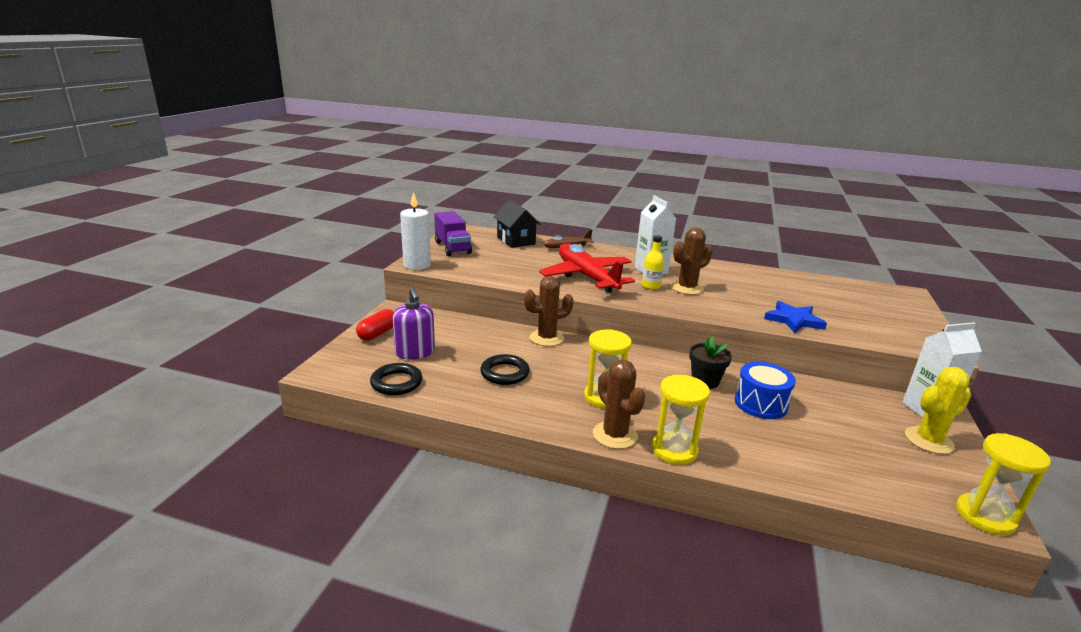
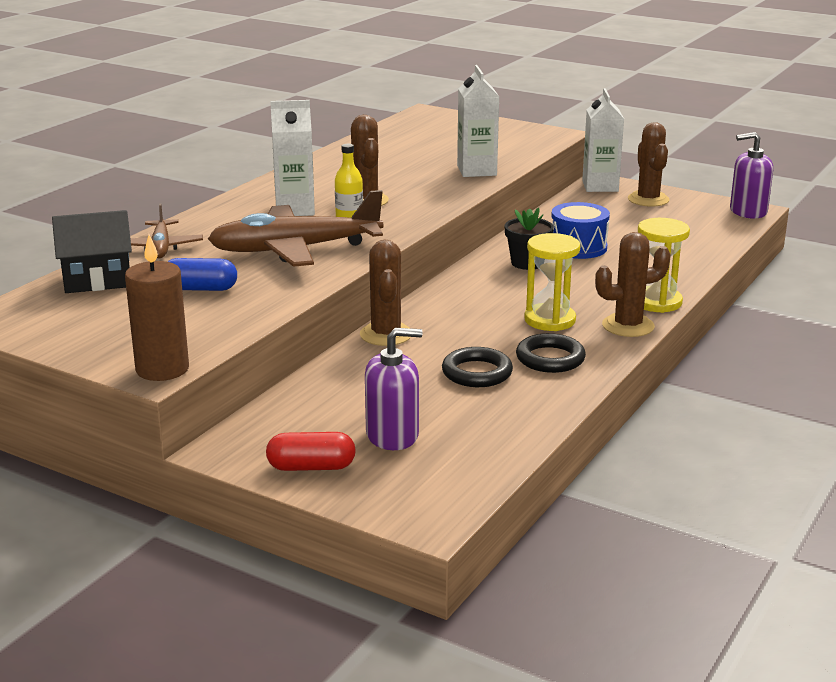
camera: 75 degrees left, 0 degrees up
(378, 333) = (311, 467): red capsule -> red capsule turned 45 degrees counterclockwise
(396, 383) = (482, 453): black ring -> black ring (550, 359)
(417, 265) = (162, 369): white candle -> brown candle
(452, 247) = (92, 334): purple truck -> none
(516, 261) = (200, 289): none -> blue capsule
(587, 277) = (295, 249): red plane -> brown plane
(793, 320) = (476, 171): blue star -> white carton
(929, 440) = (648, 199): yellow cactus -> brown cactus
(985, 516) = (748, 211): yellow hourglass -> purple soap dispenser

